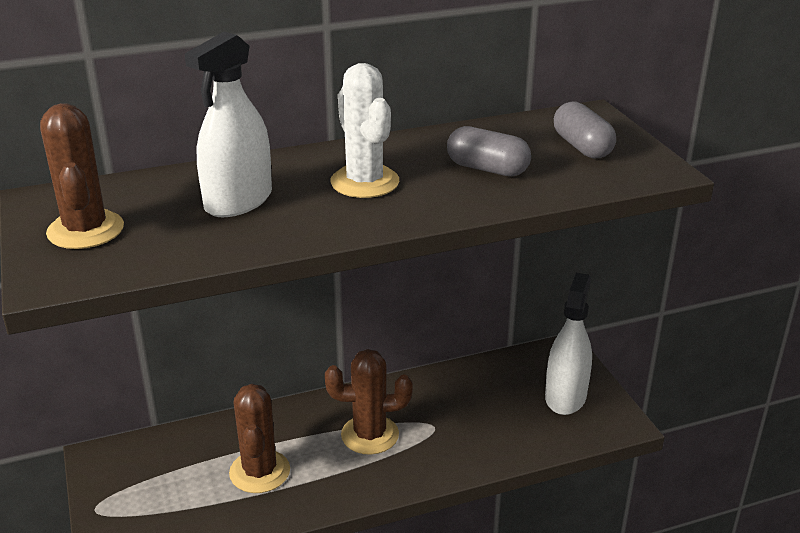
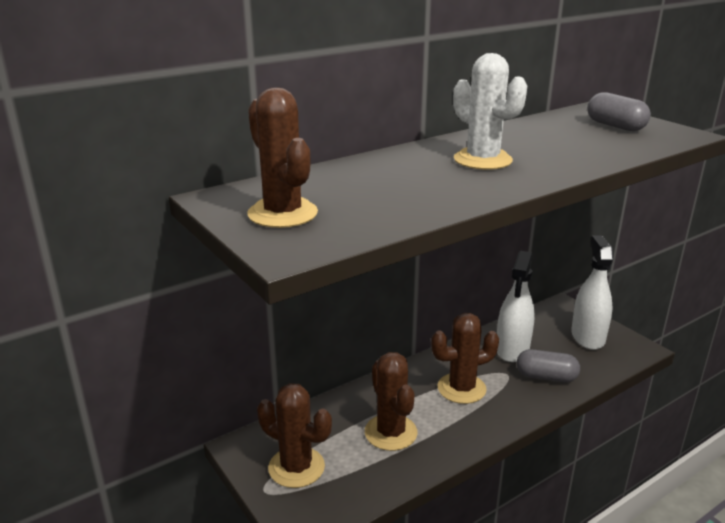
camera: 15 degrees left, 5 degrees down
(140, 491) = (296, 467): none -> brown cactus
(238, 201) = (395, 181): white spray bottle -> white spray bottle (512, 349)
(487, 169) = (565, 144): grey capsule -> grey capsule (546, 377)

